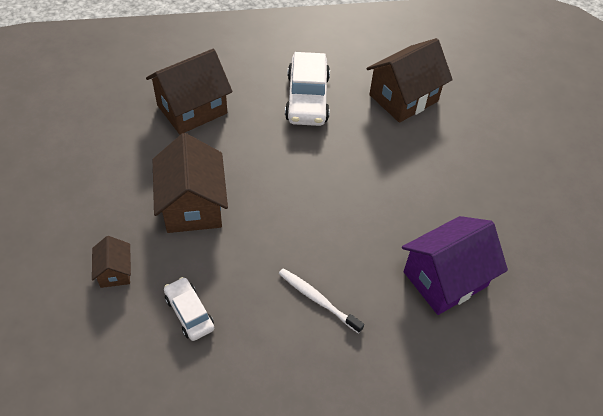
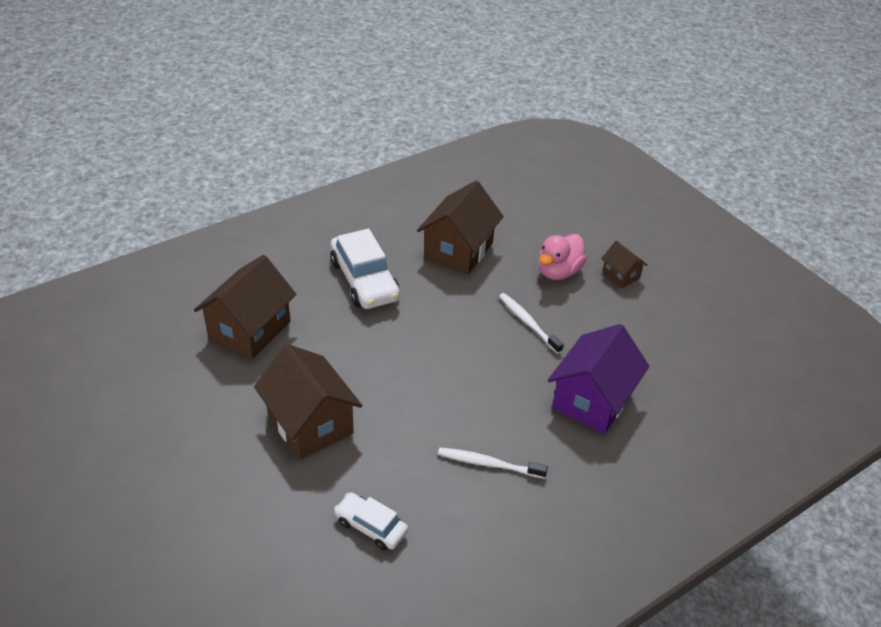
camera: 25 degrees left, 10 degrees down
(115, 272) = (267, 518): brown house -> brown house (621, 275)
(428, 185) = (528, 323): none -> white toothbrush
(484, 148) = (558, 272): none -> pink duck

